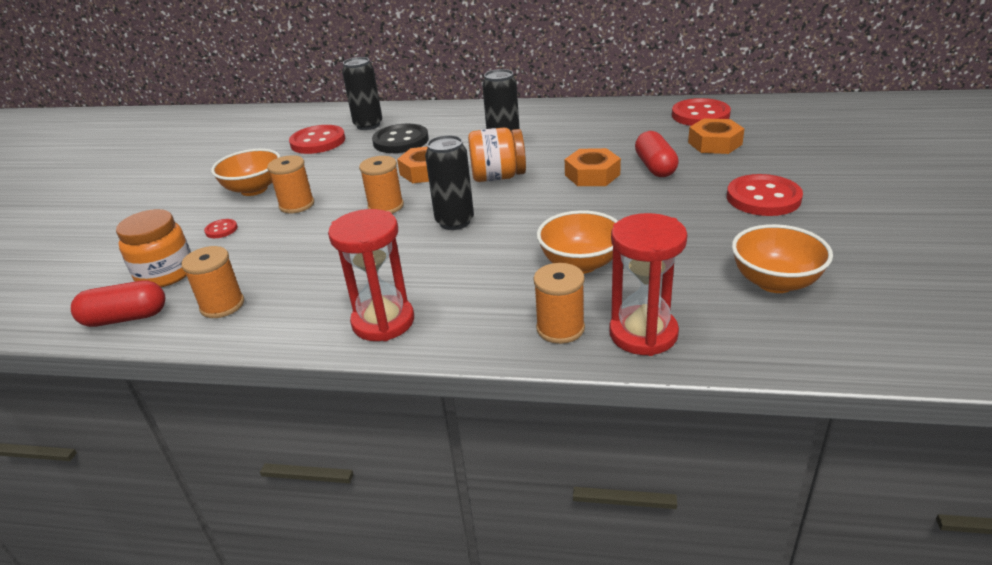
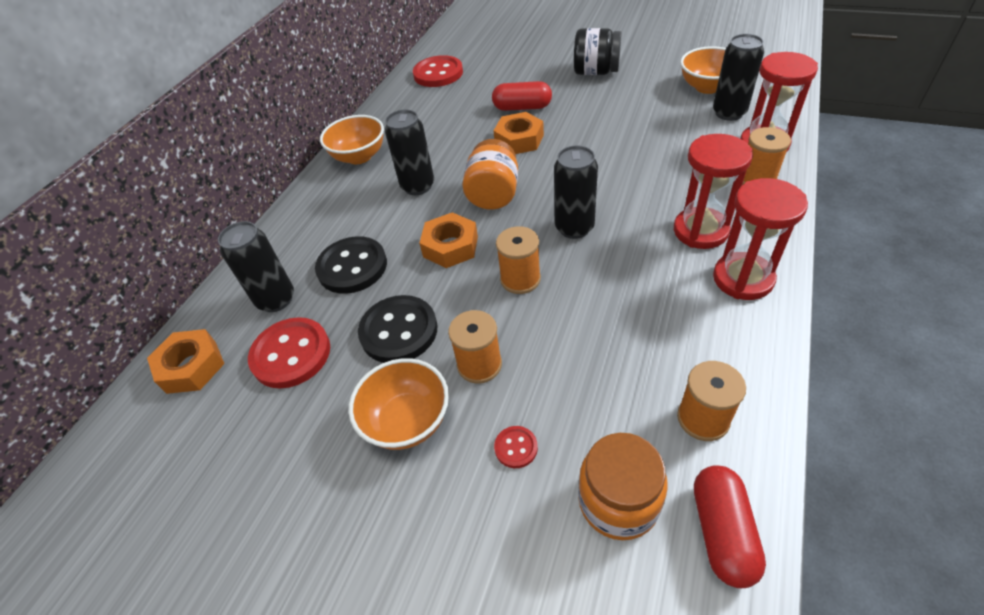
camera: 75 degrees left, 15 degrees up
(334, 170) = (399, 331): none -> black button
(457, 292) = (700, 231): none -> red hourglass
(580, 264) = (668, 161): orange bowl -> orange bowl (359, 156)
(712, 303) = (729, 113): none -> black can
(715, 143) = (496, 76): orange nut -> orange nut (191, 366)
(763, 198) = (596, 72): red button -> black jar

